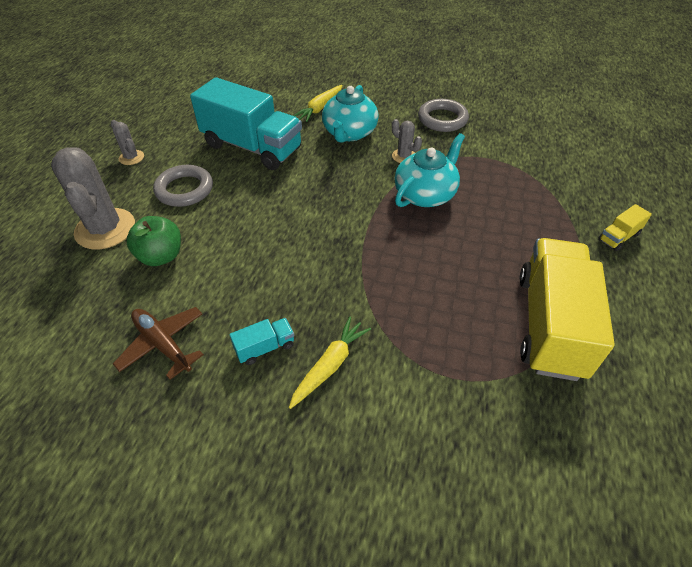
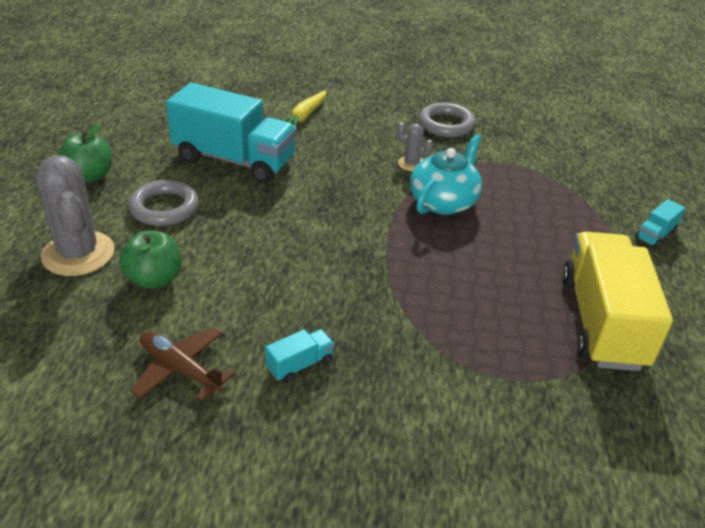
camera: 10 degrees left, 10 degrees down
(131, 157) = (90, 176): grey cactus -> green apple
(329, 366) = (376, 377): yellow carrot -> none
(349, 133) = (344, 142): turquoise teapot -> none
(618, 237) = (655, 235): yellow truck -> turquoise truck

